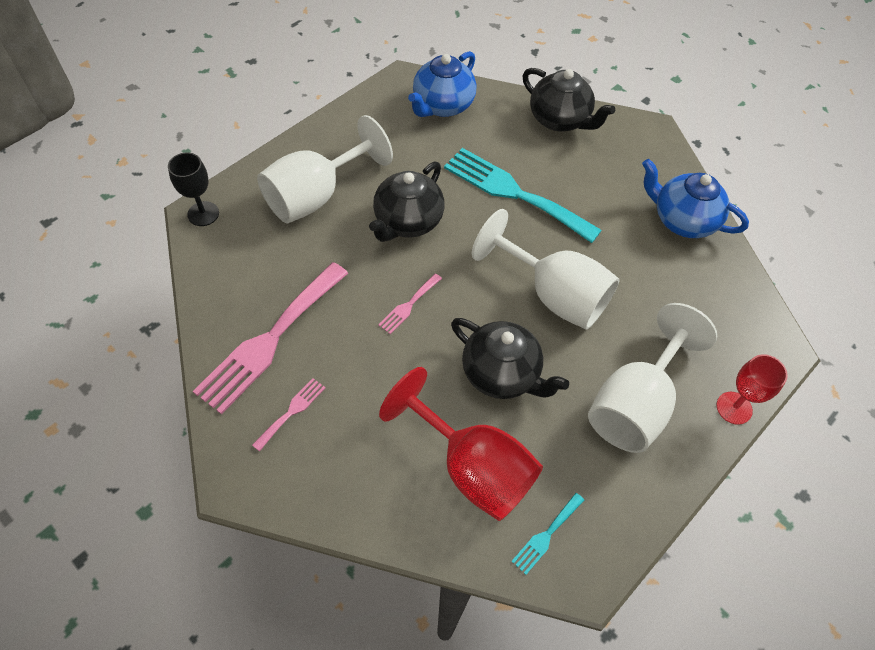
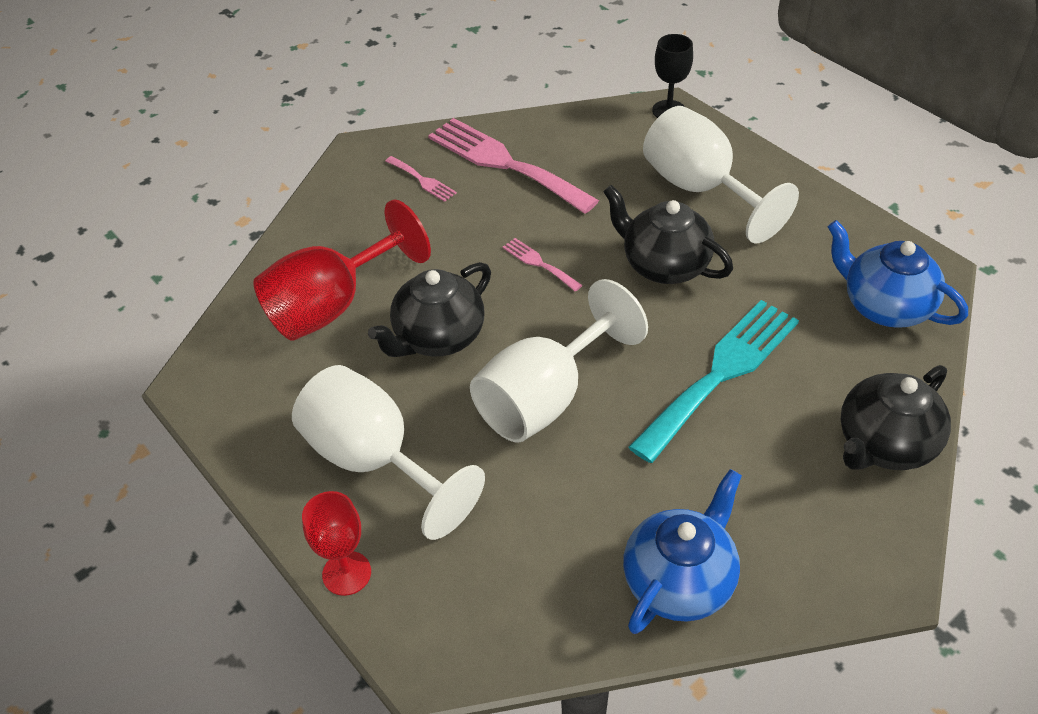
camera: 100 degrees right, 10 degrees down
(546, 535) = (244, 358): turquoise fork -> none

